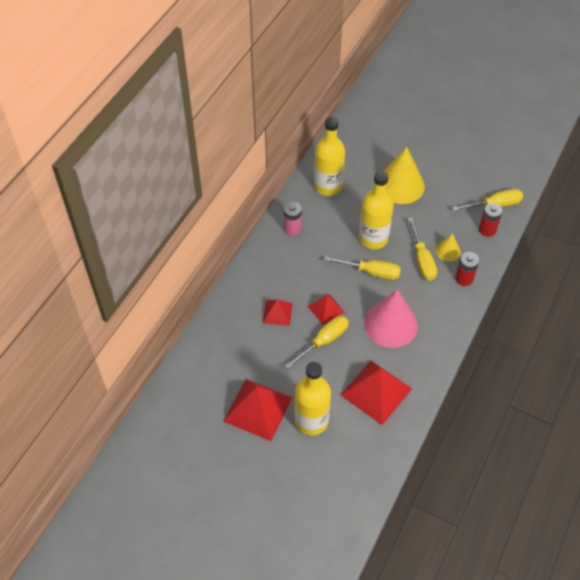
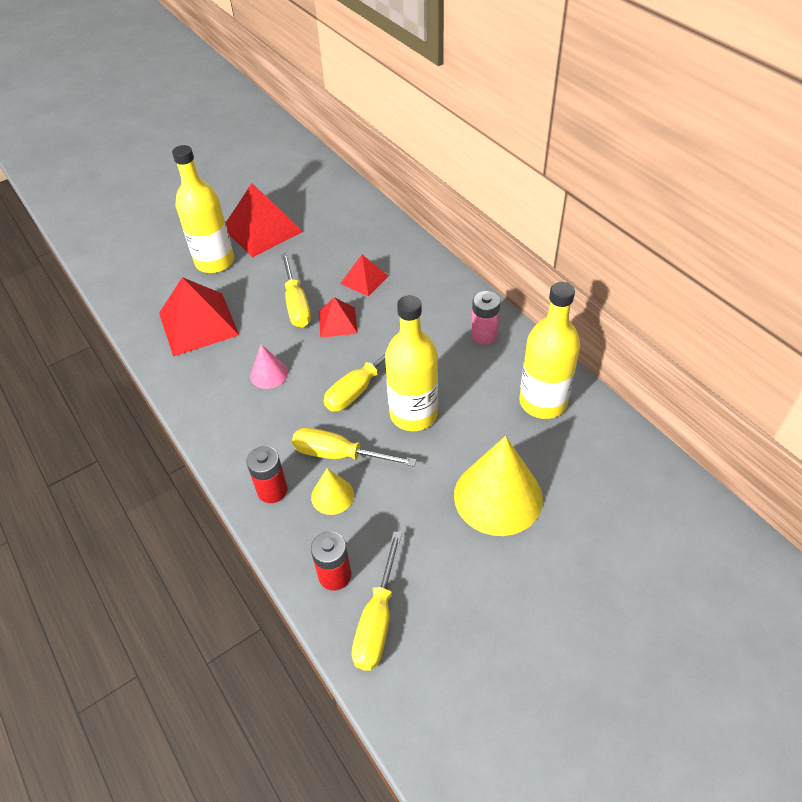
camera: 120 degrees right, 5 degrees down
(391, 324) = (269, 374): pink cone -> pink cone, size x0.49

